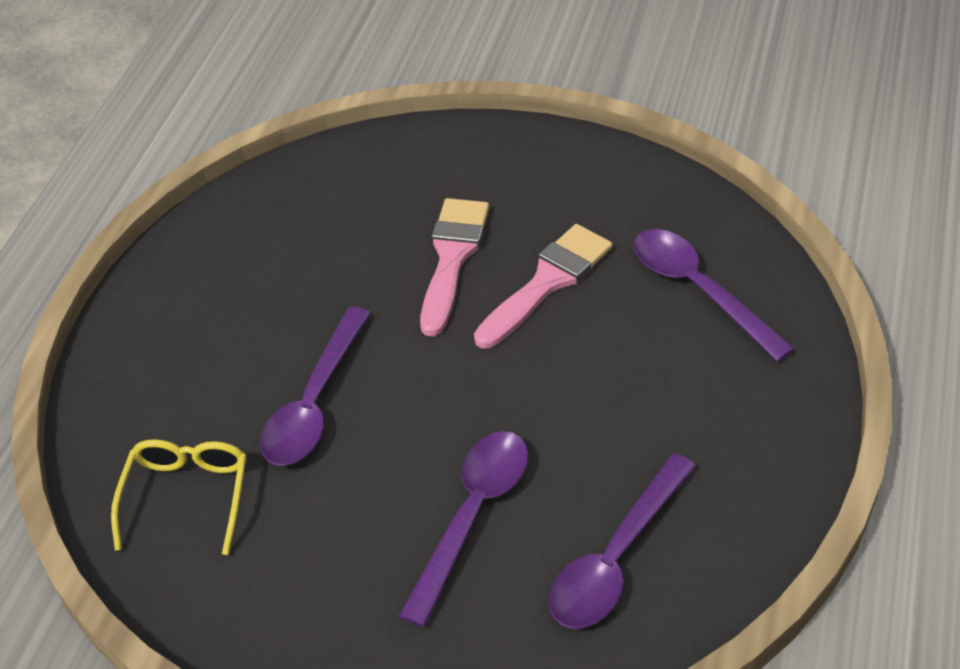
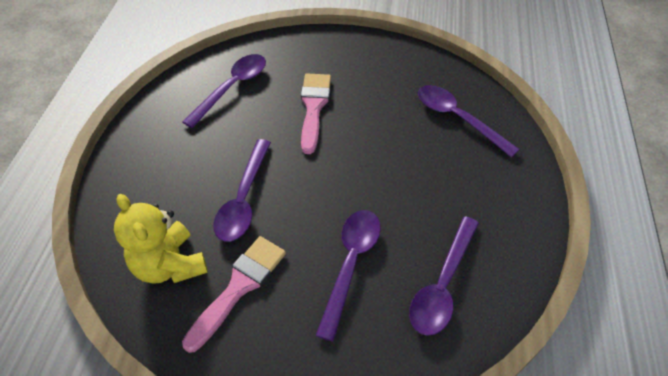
camera: 10 degrees left, 5 degrees up
(187, 496) = (170, 265): yellow glasses -> yellow teddy bear
(318, 217) = (232, 88): none -> purple spoon
(547, 282) = (371, 119): pink brush -> pink brush (239, 287)

